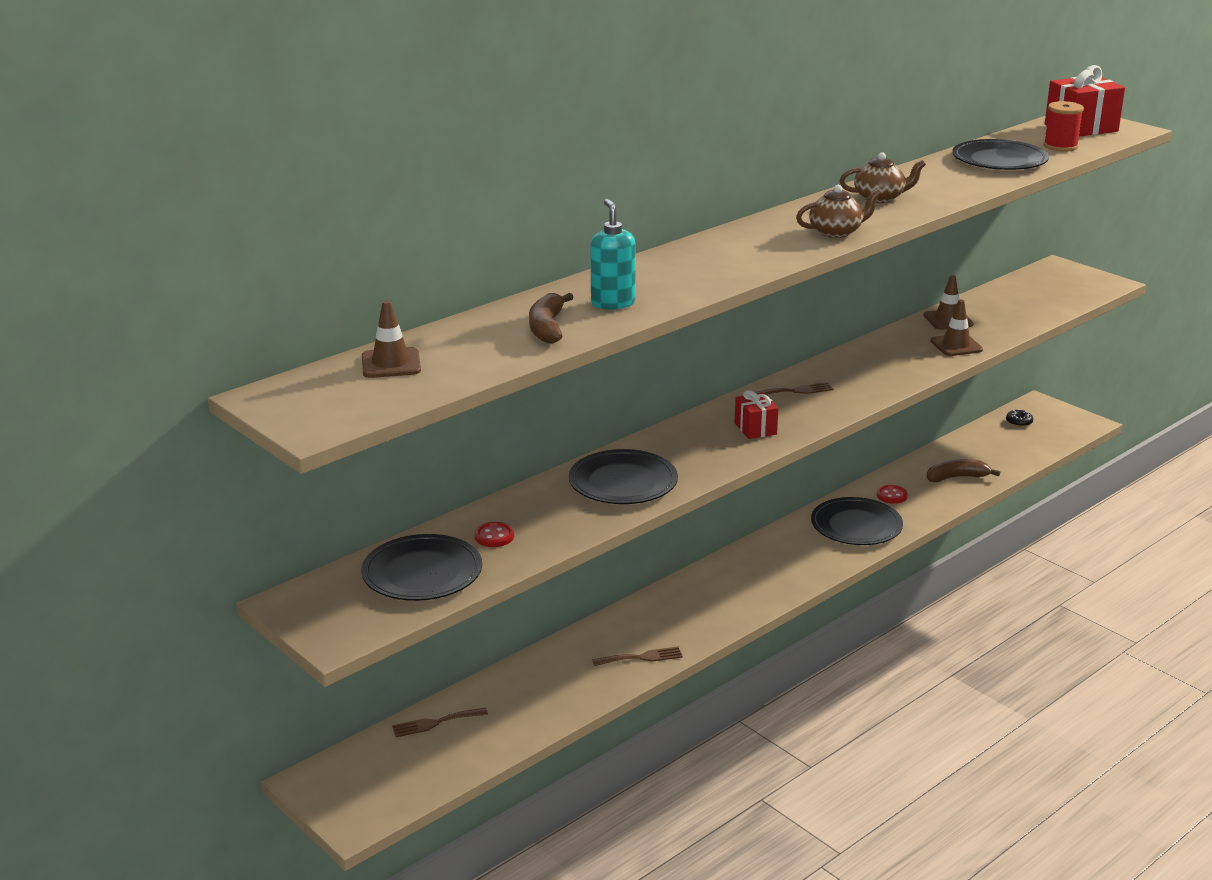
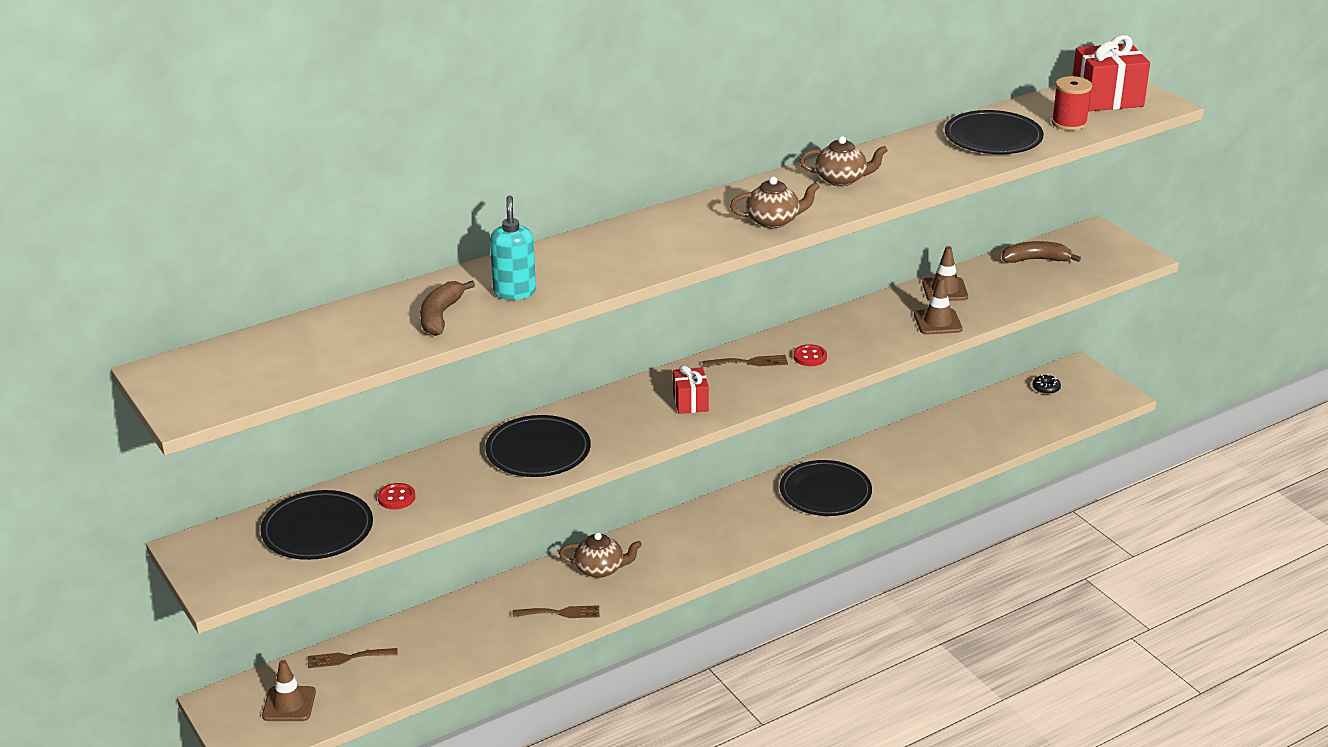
camera: 10 degrees right, 5 degrees up
(391, 364) = (282, 345): brown traffic cone -> brown traffic cone (289, 704)
(665, 613) = (600, 569): none -> brown teapot
(891, 495) = (875, 462): red button -> red button (810, 357)
(957, 477) = (952, 447): brown banana -> brown banana (1036, 260)

